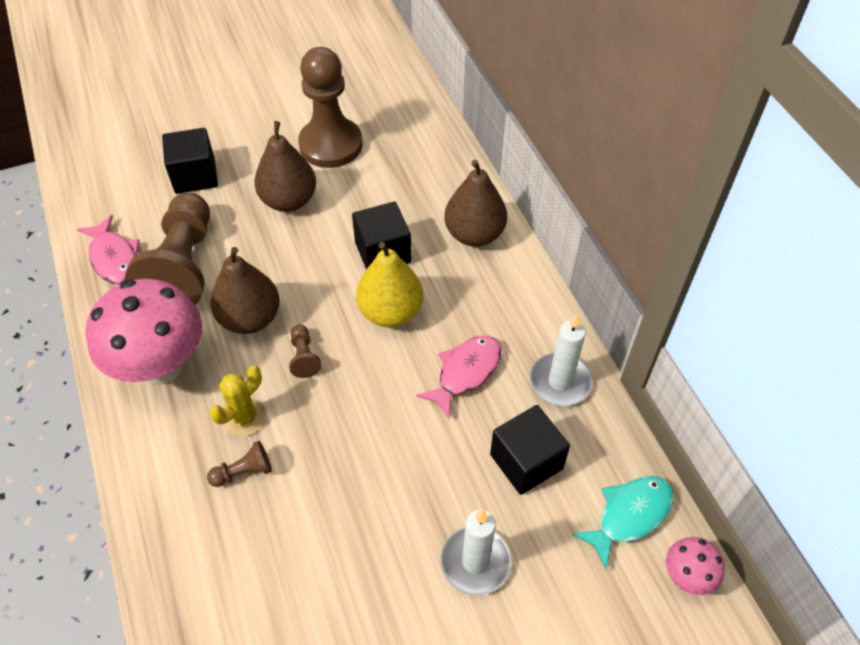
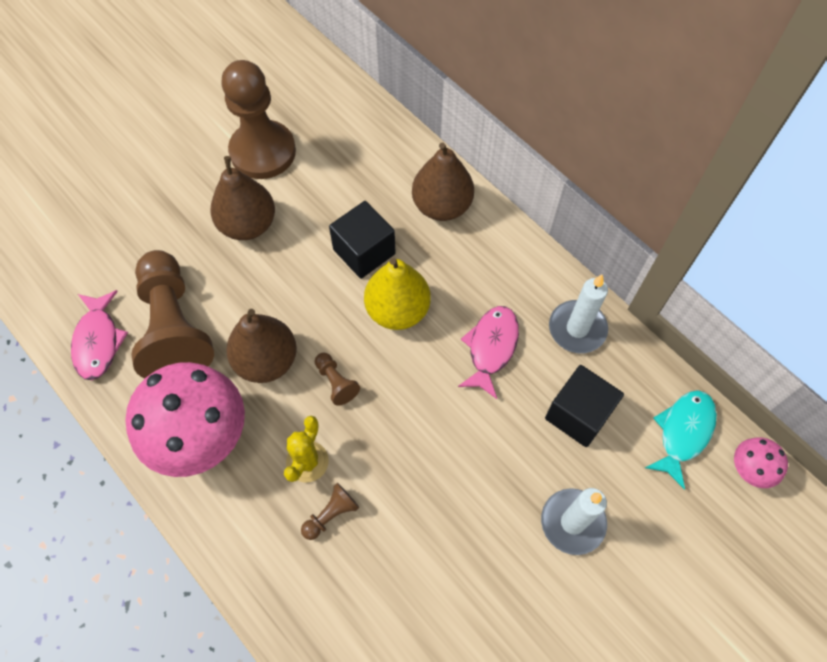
camera: 20 degrees left, 10 degrees up
(114, 258) = (98, 341): pink fish -> pink fish turned 45 degrees clockwise
(195, 176) = (139, 226): black cube -> none

